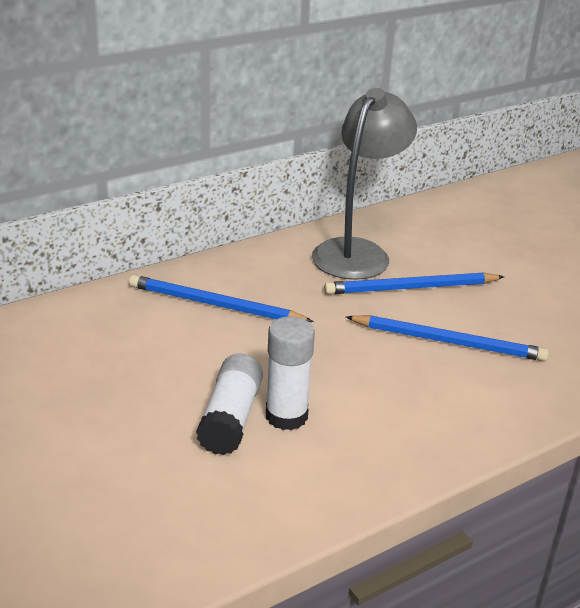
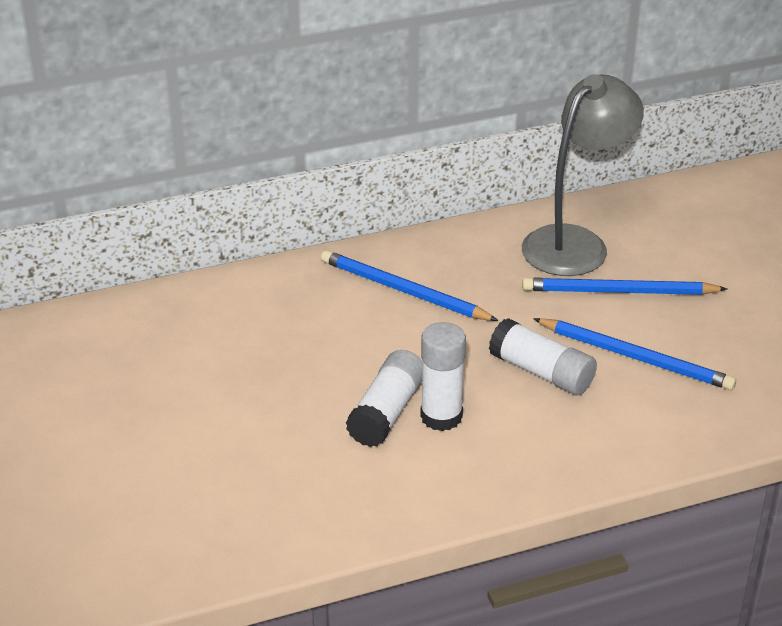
camera: 15 degrees right, 5 degrees up
(368, 364) = (541, 372): none -> white glue stick

